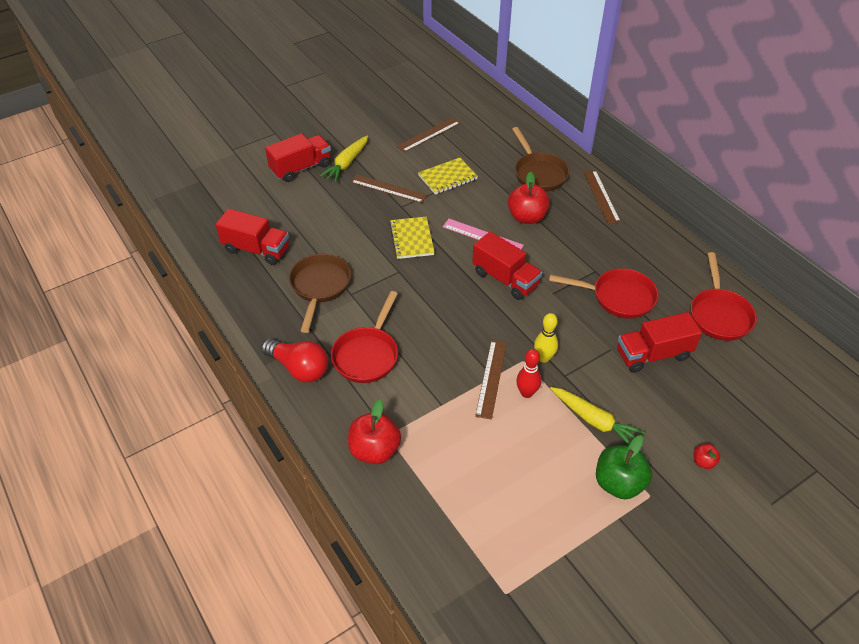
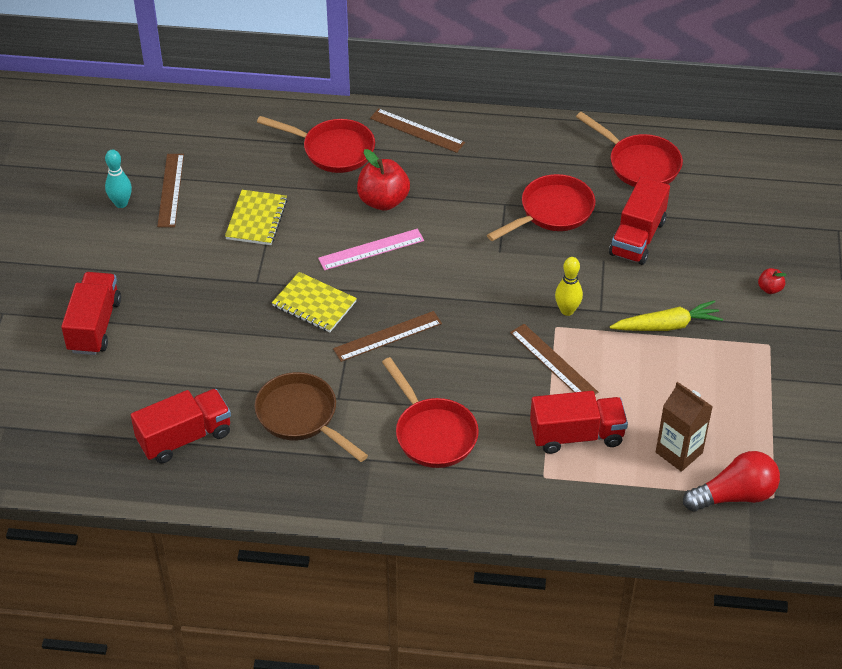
camera: 50 degrees left, 0 degrees up
(299, 368) = (395, 496): red light bulb -> red light bulb (734, 495)
(346, 163) = (135, 284): yellow carrot -> none
(375, 450) = (551, 496): red apple -> none
(388, 189) = (217, 275): brown ruler -> brown ruler (387, 336)
(397, 124) = (121, 203): none -> turquoise bowling pin
(486, 502) = (679, 452): none -> brown carton
(505, 279) = (446, 271): red truck -> red truck (576, 435)
(526, 393) = (594, 349): red bowling pin -> none
(538, 173) = (333, 150): brown pan -> red pan
(618, 483) = (740, 355): green apple -> none

